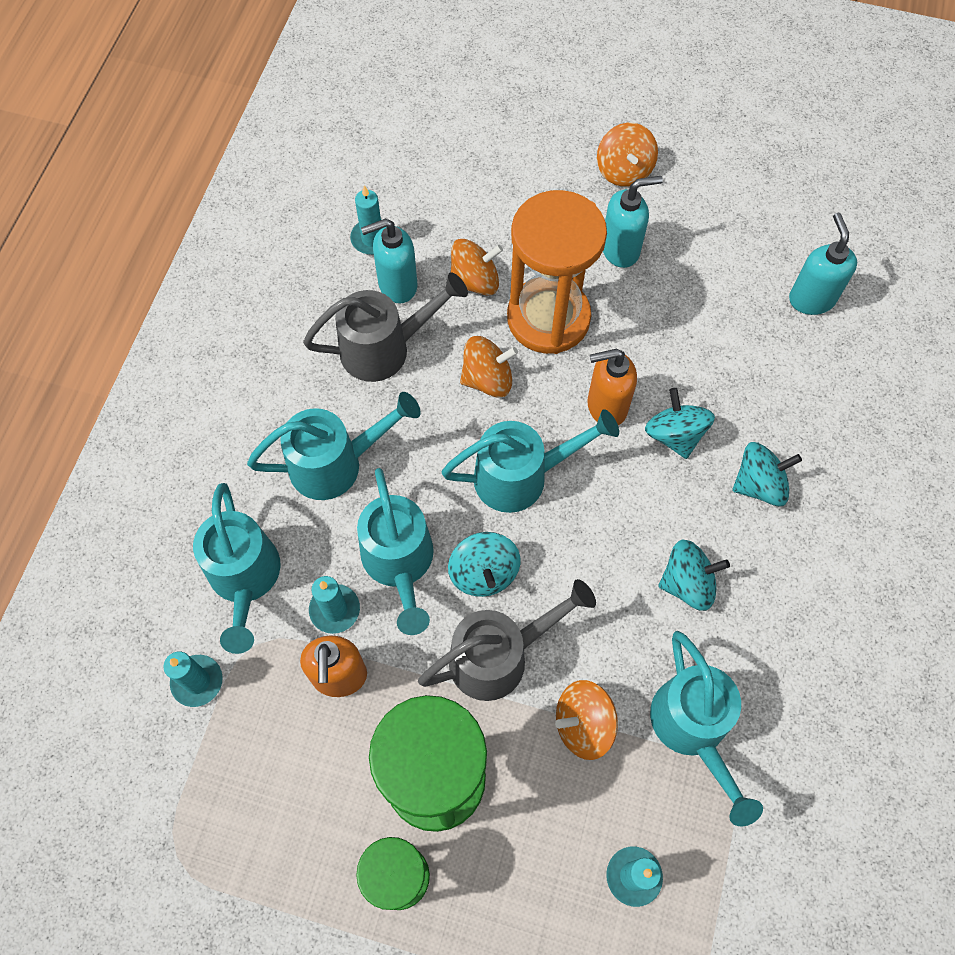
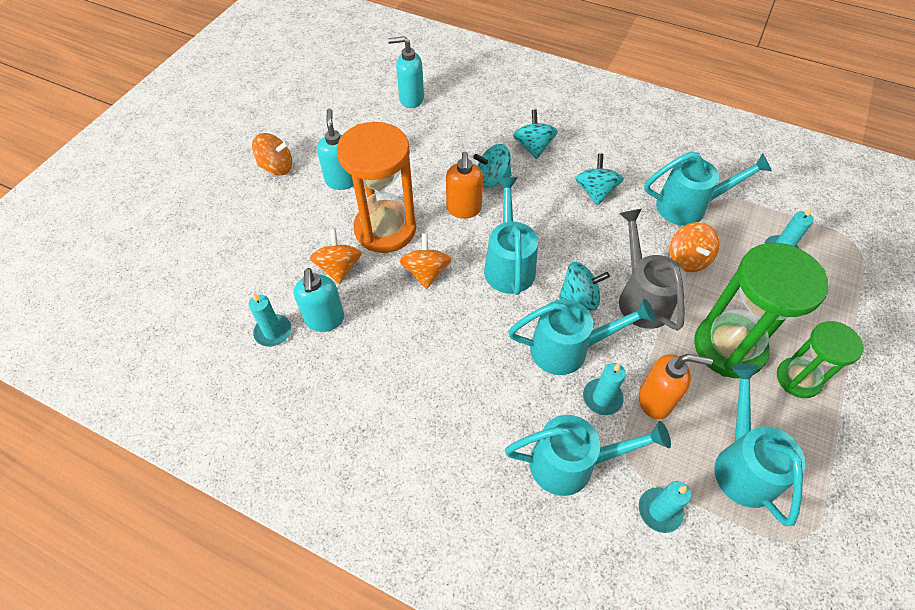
camera: 80 degrees left, 10 degrees down
(336, 464) = (478, 383): turquoise watering can -> turquoise watering can (742, 464)
(385, 348) = (381, 335): grey watering can -> none

